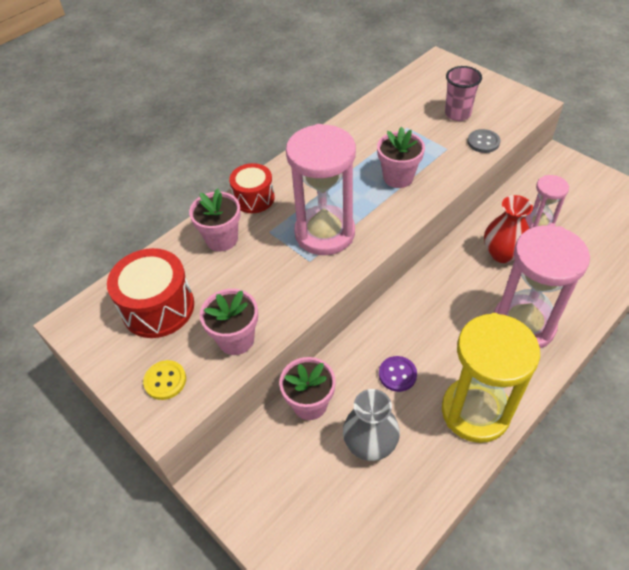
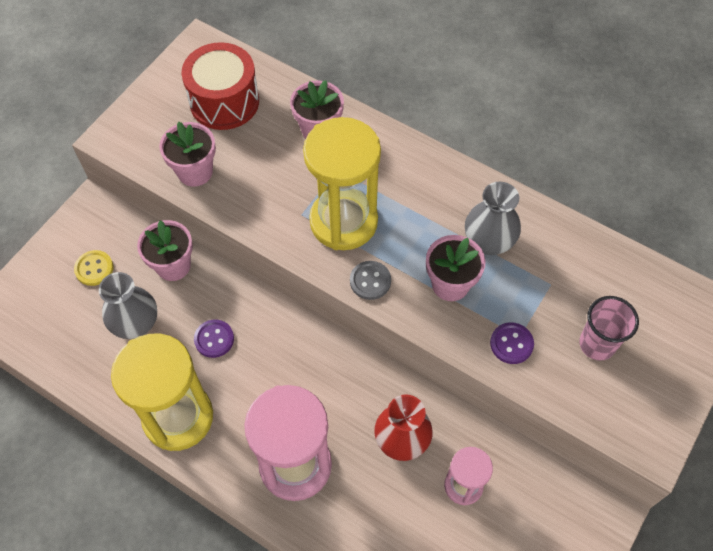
camera: 75 degrees right, 10 degrees up
(165, 381) = (146, 129): yellow button -> yellow button (94, 269)
(254, 198) = (384, 145): red drum -> none
(324, 233) = (343, 221): pink hourglass -> yellow hourglass
(364, 152) = (488, 241): none -> grey vase
(453, 153) = (511, 344): none -> purple button
(483, 142) = (544, 380): grey button -> grey button (370, 281)

